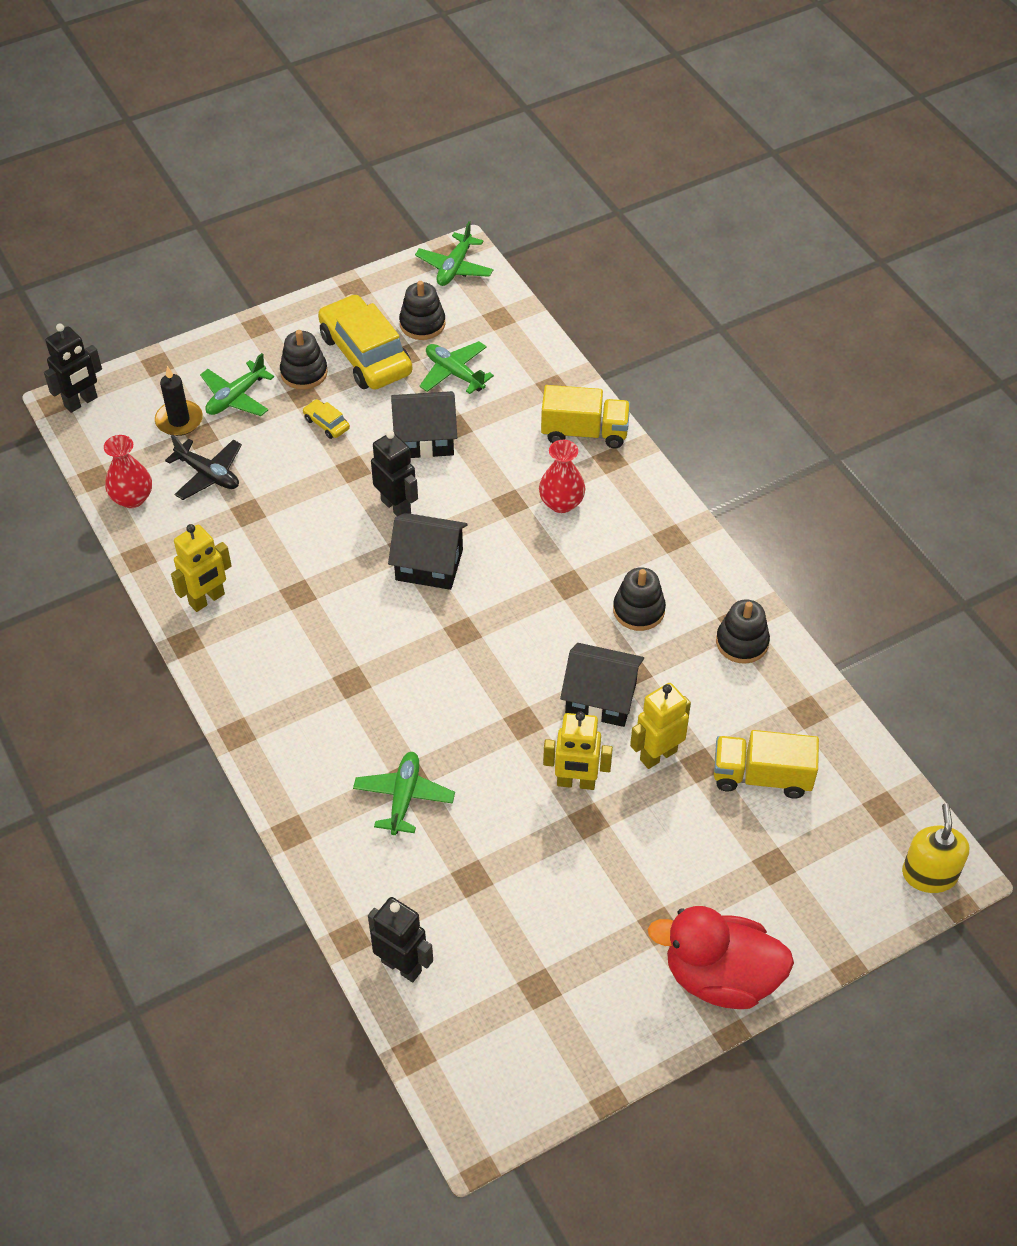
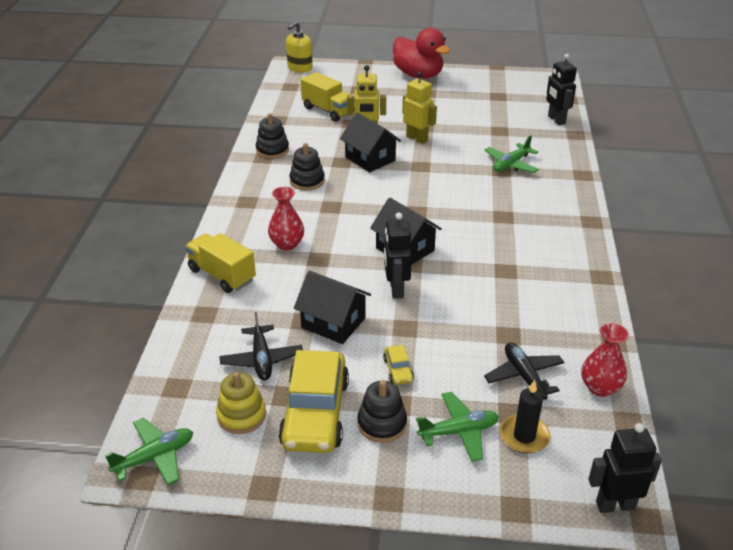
camera: 145 degrees left, 15 degrees down
(207, 599) = (573, 293): yellow robot -> none
(422, 324) = (241, 415): black stacking toy -> yellow stacking toy
(454, 373) = (261, 359): green plane -> black plane

